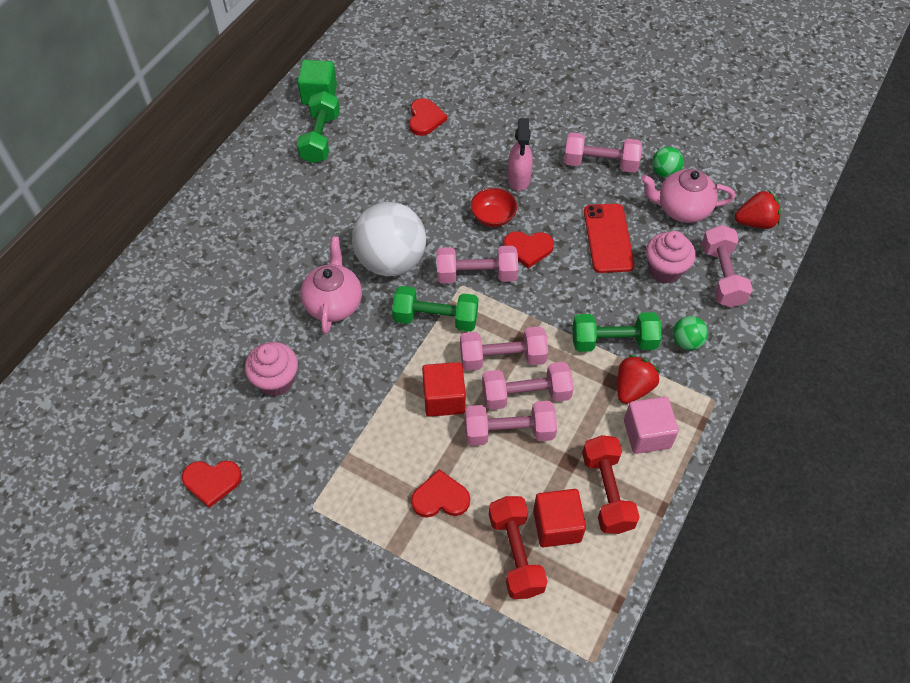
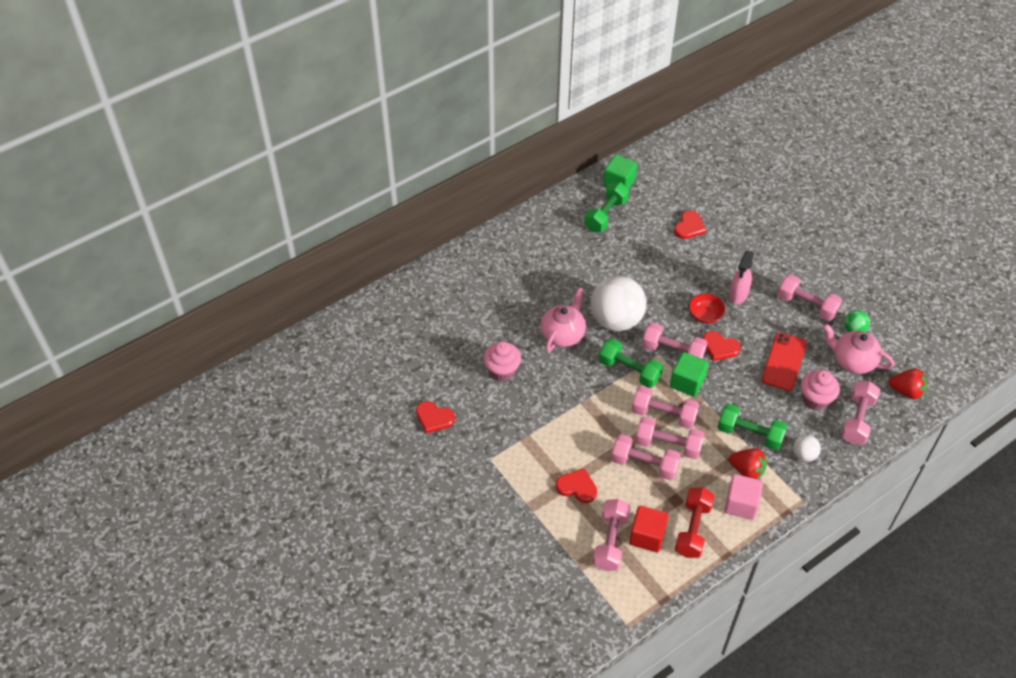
camera: 25 degrees right, 5 degrees down
(444, 398) = (609, 426): red cube -> none
(511, 306) = (687, 382): none -> green cube
(516, 553) = (610, 541): red dumbbell -> pink dumbbell
(633, 388) = (747, 470): red strawberry -> red strawberry turned 60 degrees clockwise
(686, 342) = (804, 455): green ball -> white ball

